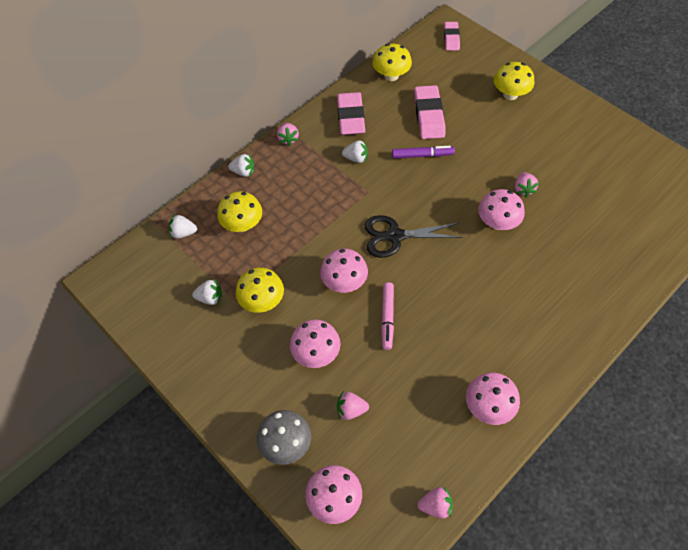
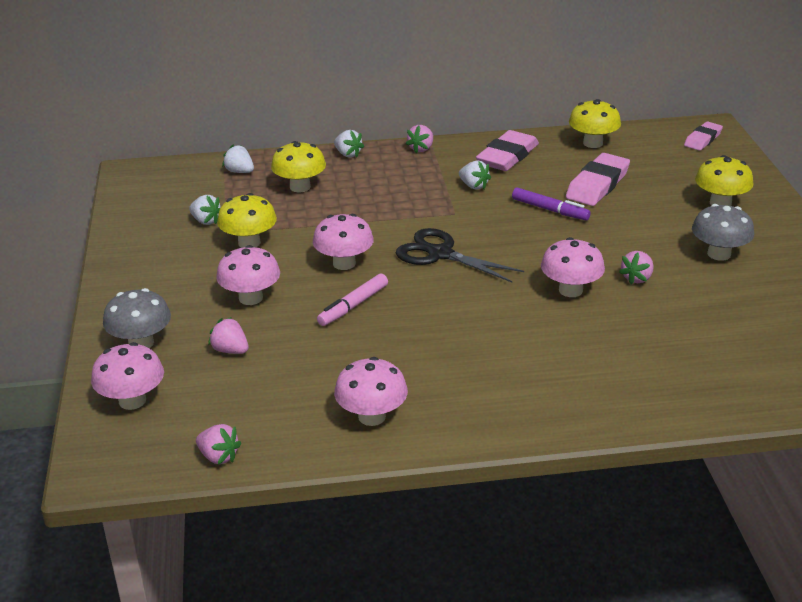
camera: 35 degrees right, 25 degrees down
(547, 141) = (719, 254): none -> grey mushroom

